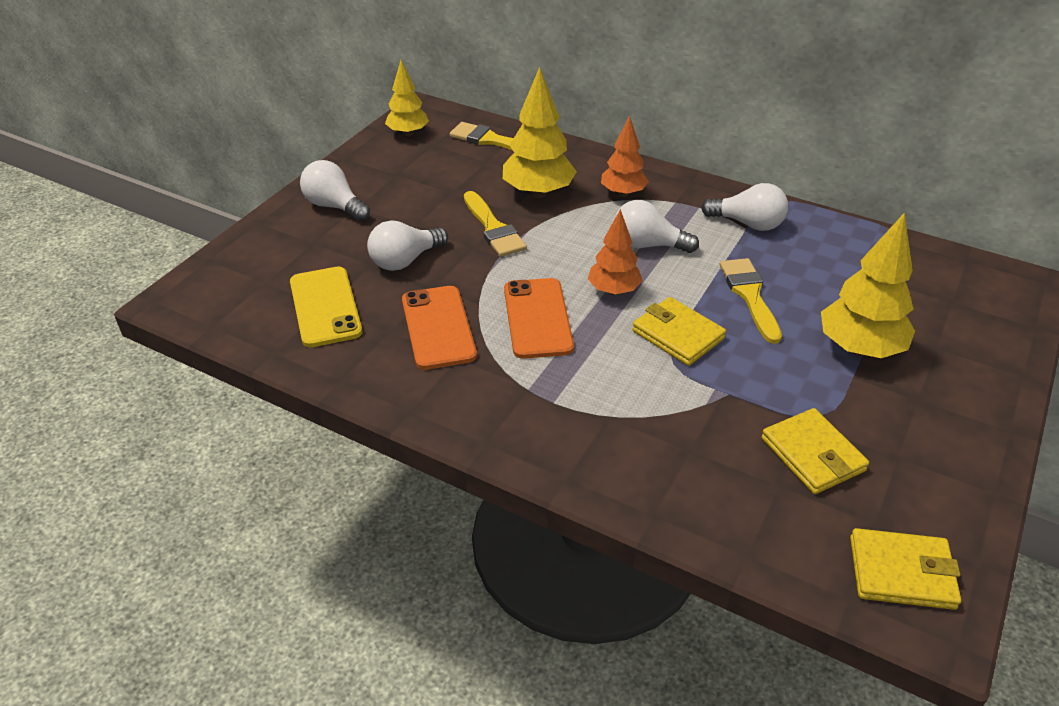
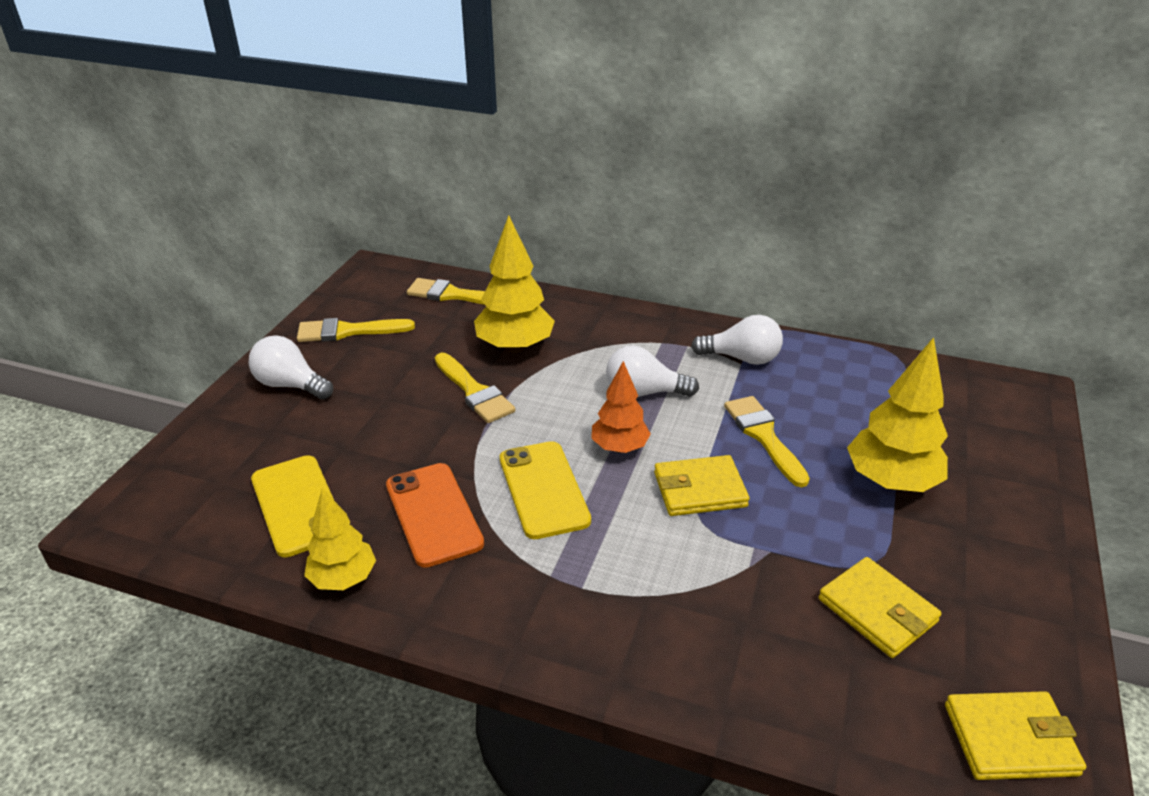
camera: 10 degrees left, 5 degrees down
(391, 164) = (348, 331): none -> yellow brush
(405, 260) = (382, 439): white light bulb -> none
(408, 133) = (360, 295): yellow tree -> yellow tree (343, 579)
(538, 318) = (544, 489): orange phone -> yellow phone
(623, 193) = (605, 338): orange tree -> none
(678, 335) = (699, 490): yellow wallet -> yellow wallet turned 45 degrees counterclockwise

